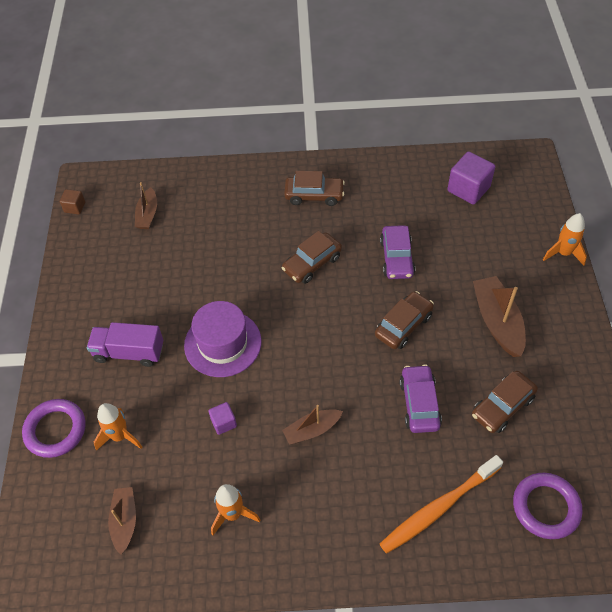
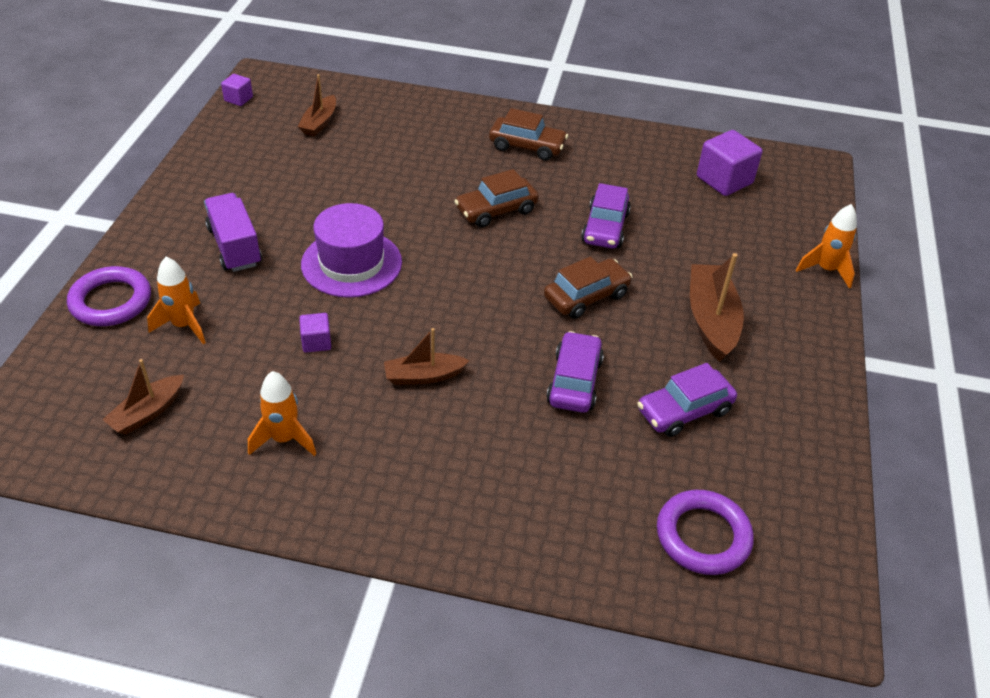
camera: 10 degrees right, 10 degrees down
(75, 207) = (238, 99): brown cube -> purple cube
(124, 521) = (147, 412): brown boat -> brown boat turned 150 degrees counterclockwise
(129, 352) = (235, 246): purple truck -> purple truck turned 45 degrees clockwise
(438, 508) = (554, 500): orange toothbrush -> none
(502, 406) = (684, 411): brown car -> purple car

